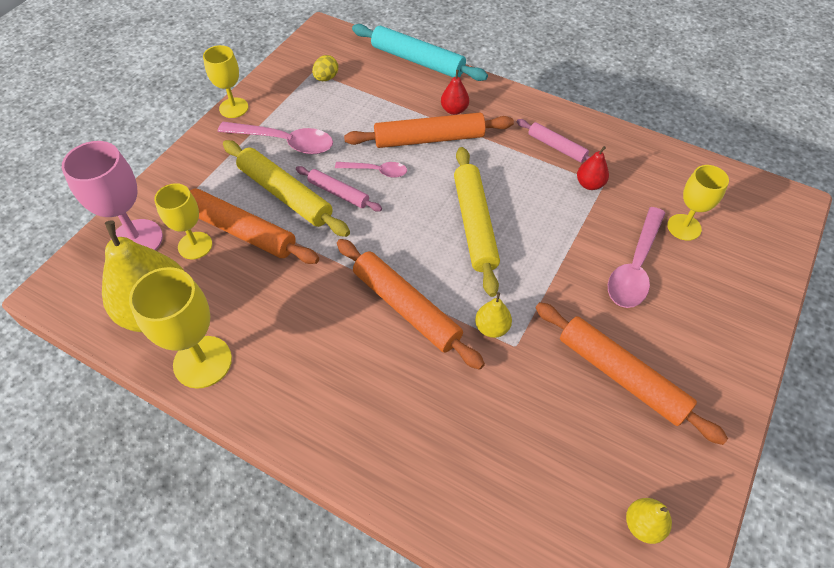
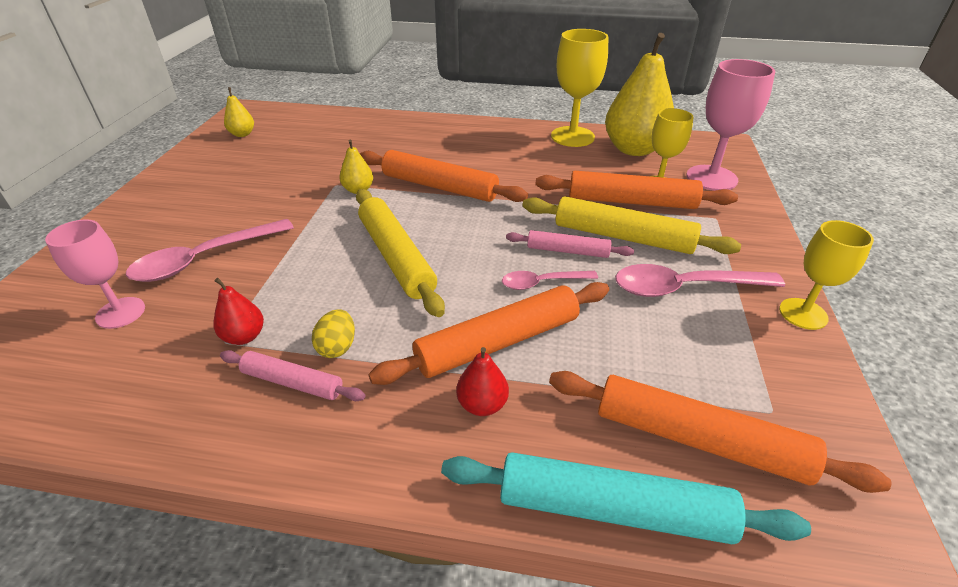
camera: 160 degrees right, 15 degrees down
(326, 78) = (738, 405): yellow egg -> yellow egg (337, 347)
(621, 375) = (241, 186): orange rolling pin -> orange rolling pin (698, 440)
(635, 267) = (204, 259): pink spoon -> pink spoon turned 135 degrees counterclockwise
(684, 227) = (120, 313): yellow goblet -> pink goblet

